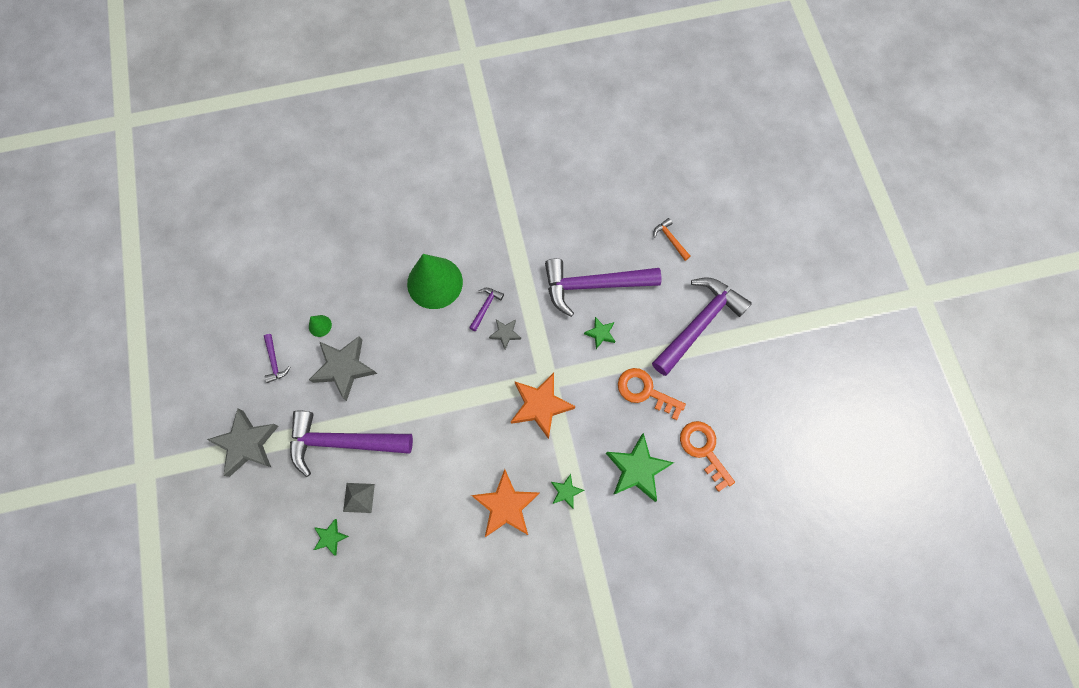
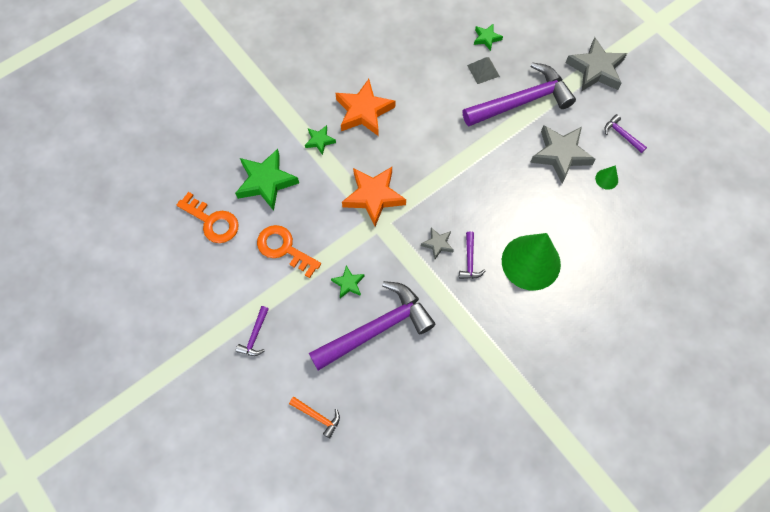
camera: 155 degrees right, 5 degrees down
(645, 391) = (284, 248): orange key -> orange key turned 150 degrees counterclockwise
(699, 324) = (255, 335): purple hammer -> purple hammer, size x0.42

